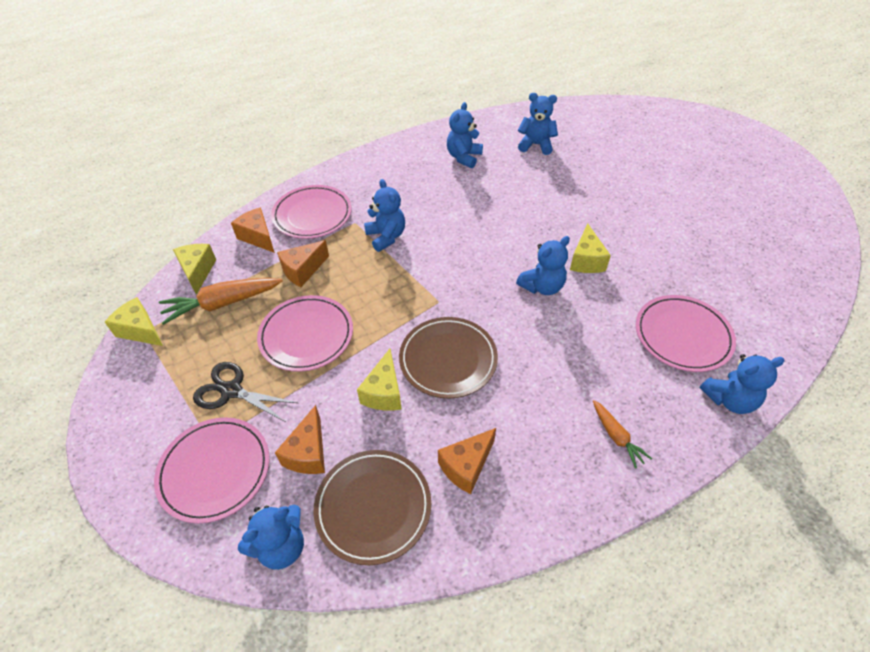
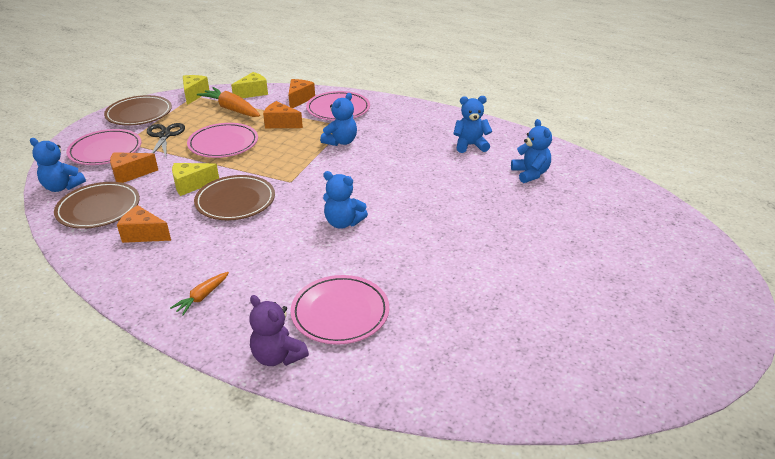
camera: 60 degrees right, 15 degrees down
(136, 406) = (139, 114): none -> brown plate
(586, 260) = (395, 237): yellow cheese -> none
(729, 399) = (278, 356): blue teddy bear -> purple teddy bear

